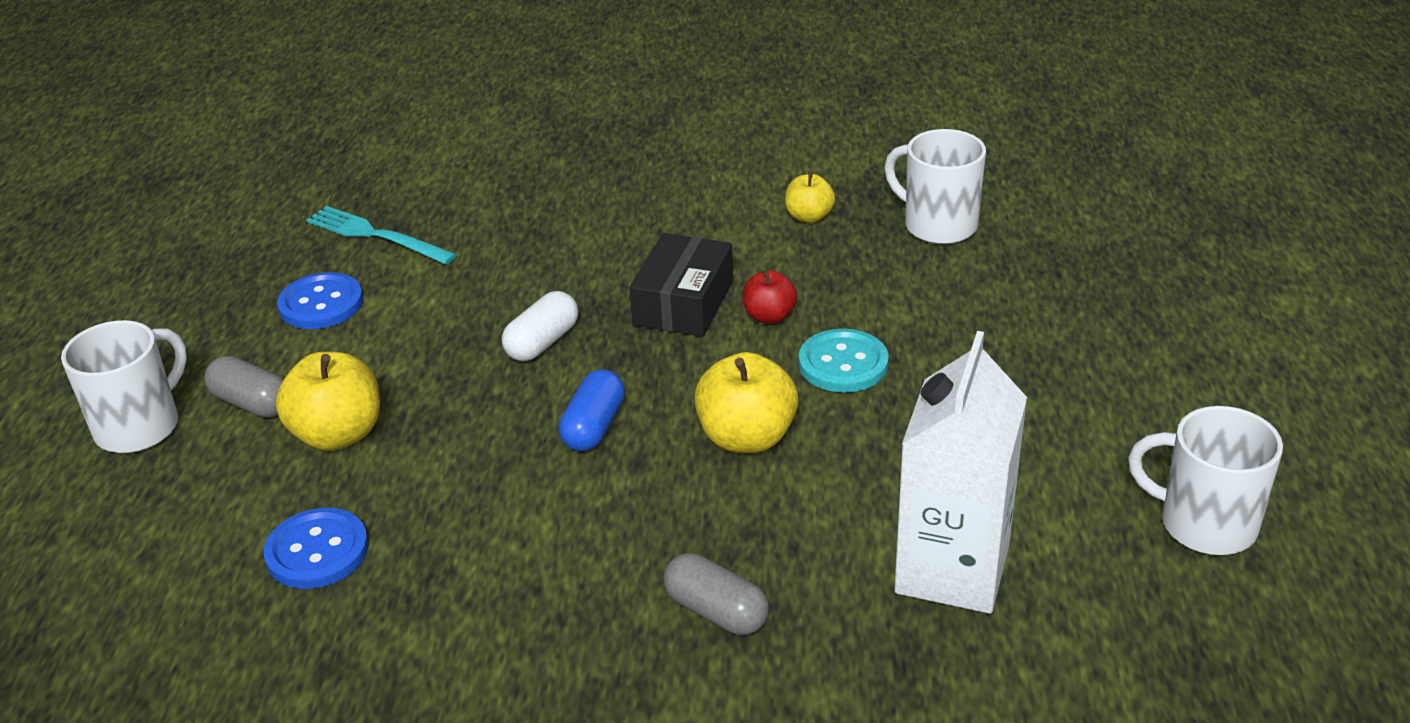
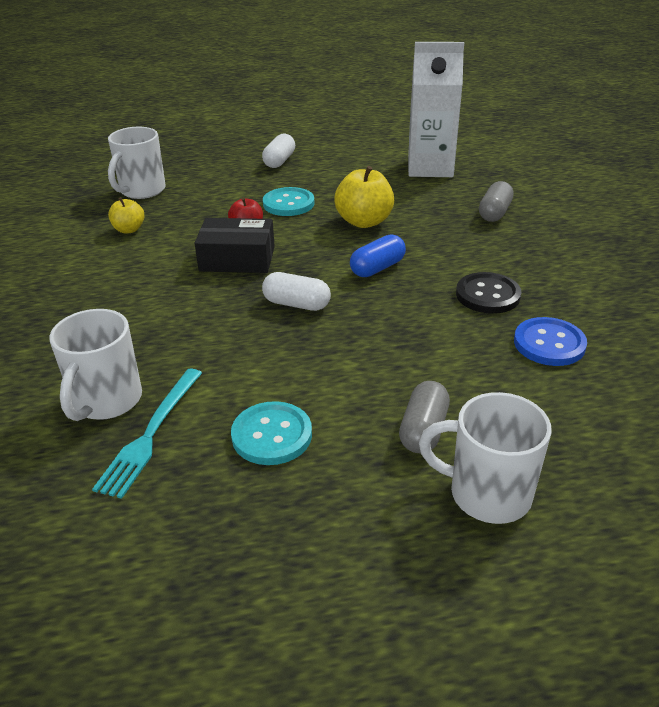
camera: 105 degrees left, 0 degrees up
(321, 304) = (272, 435): blue button -> turquoise button
(338, 434) = (436, 370): yellow apple -> none
(462, 524) = (487, 295): none -> black button
(594, 427) = (377, 268): blue capsule -> blue capsule turned 45 degrees counterclockwise
(1030, 370) = (279, 161): none -> white capsule
(1204, 524) = (372, 128): white mug -> white mug (106, 401)

